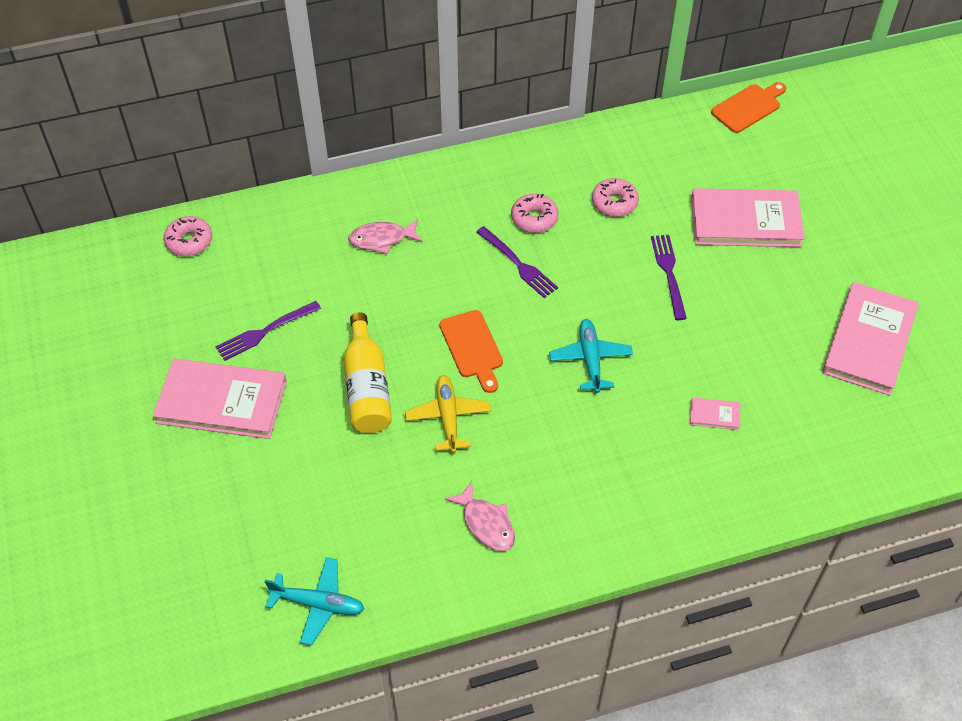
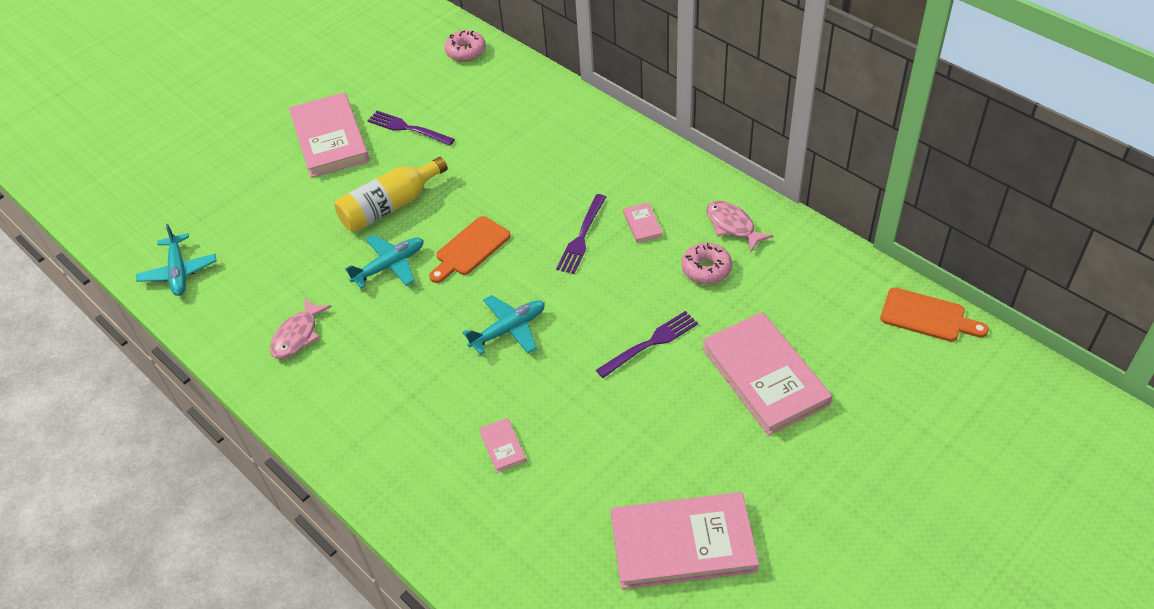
camera: 65 degrees right, 5 degrees down
(382, 239) = (545, 145): pink fish -> pink fish (732, 226)
(448, 417) = (390, 265): yellow plane -> turquoise plane
(534, 218) = (642, 224): pink donut -> pink book

